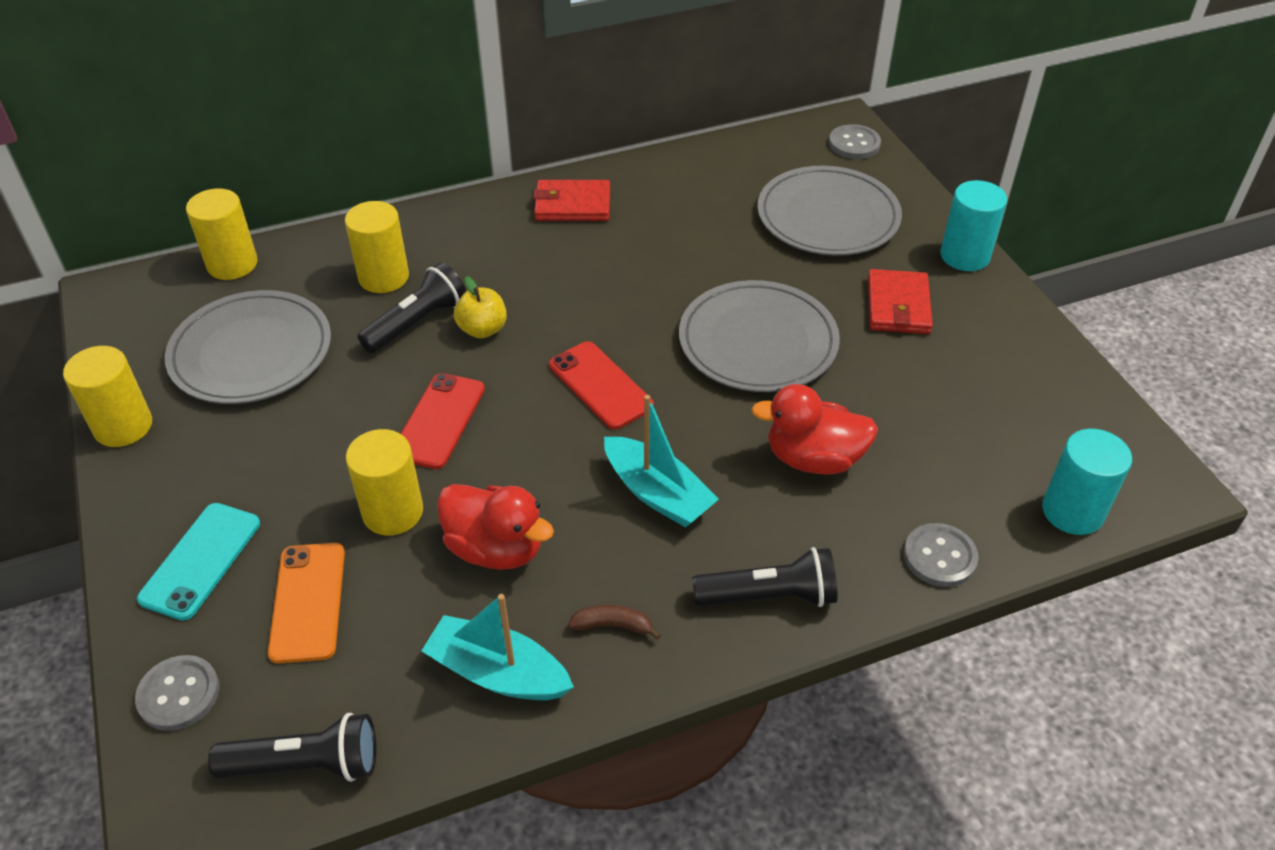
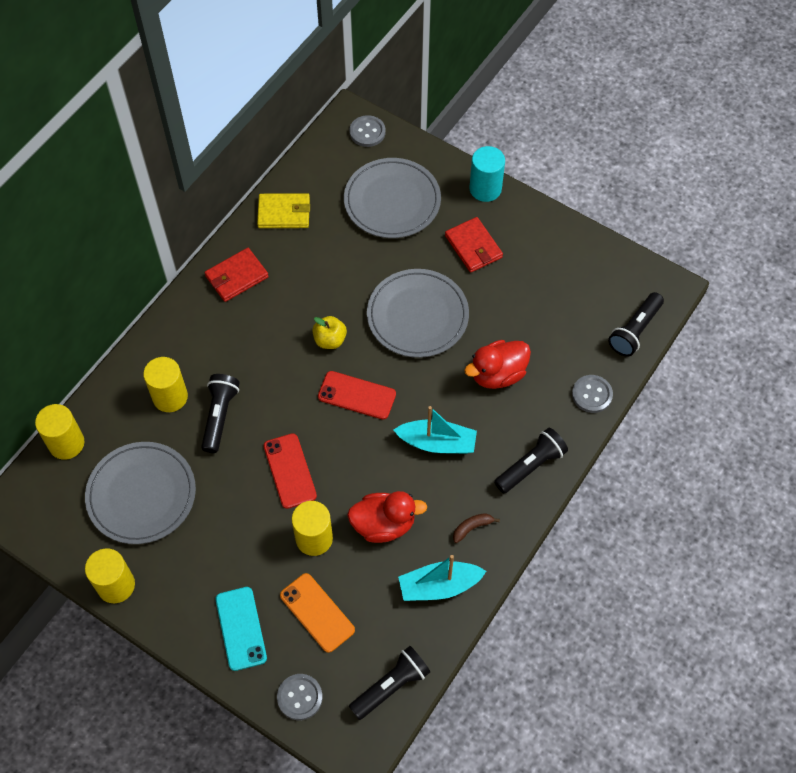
camera: 35 degrees left, 15 degrees up
(482, 329) = (261, 398): yellow apple -> yellow apple (330, 340)
(684, 173) = (284, 213): none -> yellow wallet
(1072, 511) = (634, 330): turquoise cylinder -> black flashlight

